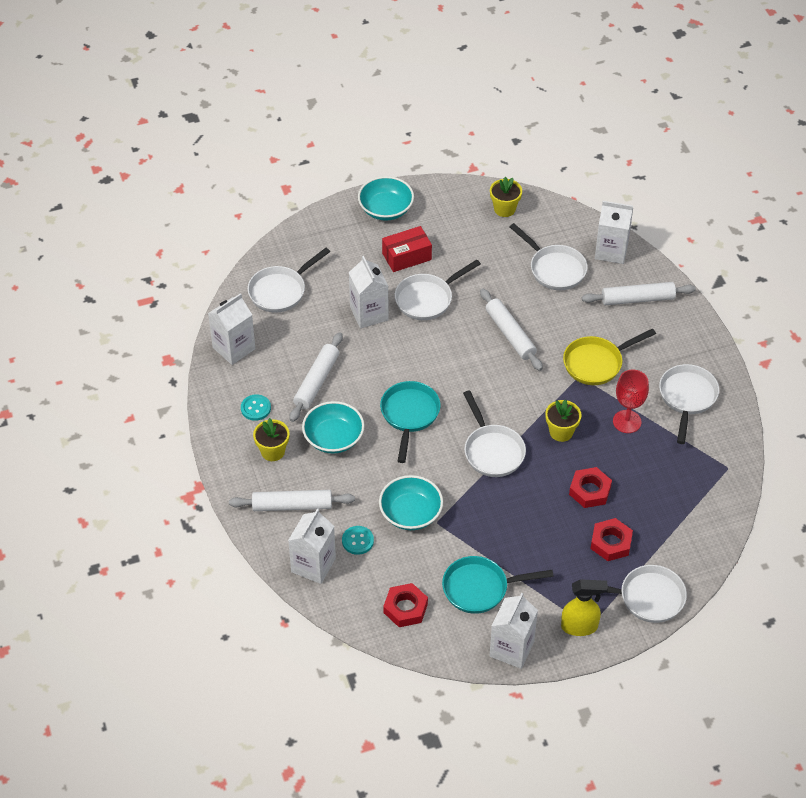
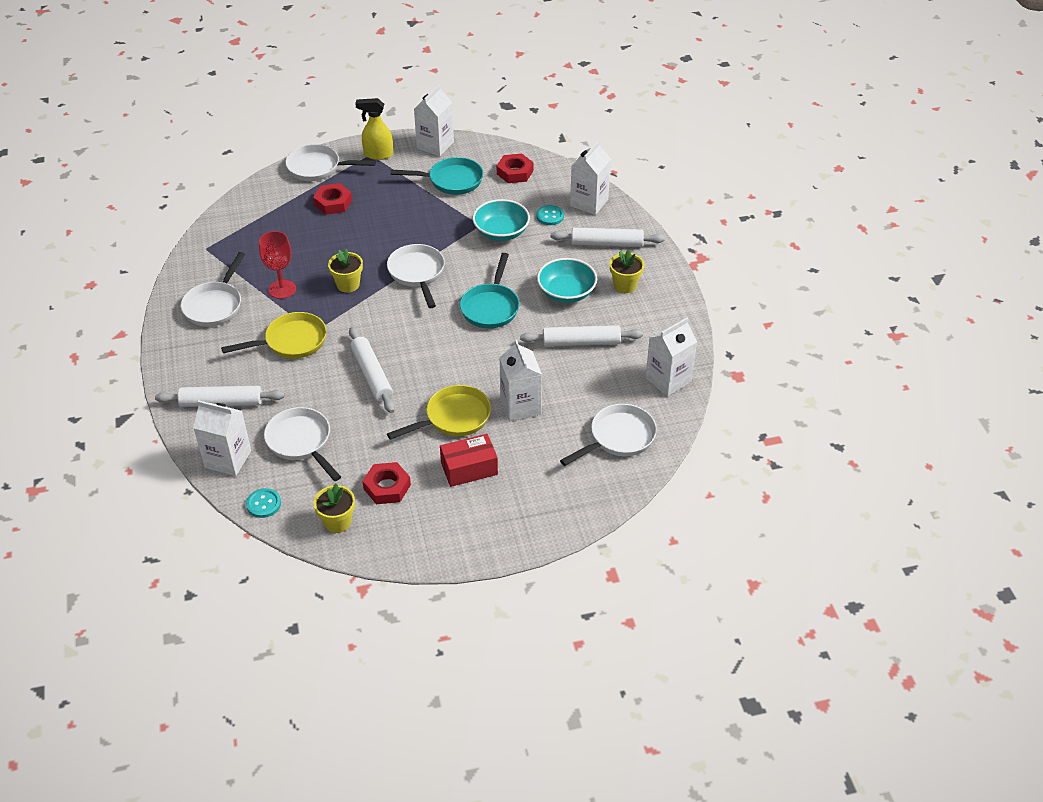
camera: 175 degrees left, 5 degrees down
(255, 408) = (642, 322): turquoise button -> turquoise button (263, 504)
(316, 381) = (581, 342): white rolling pin -> white rolling pin turned 60 degrees clockwise
(386, 209) = (486, 532): turquoise bowl -> none
(427, 299) = (453, 418): white pan -> yellow pan
(590, 491) = (337, 239): red nut -> red nut (387, 487)

